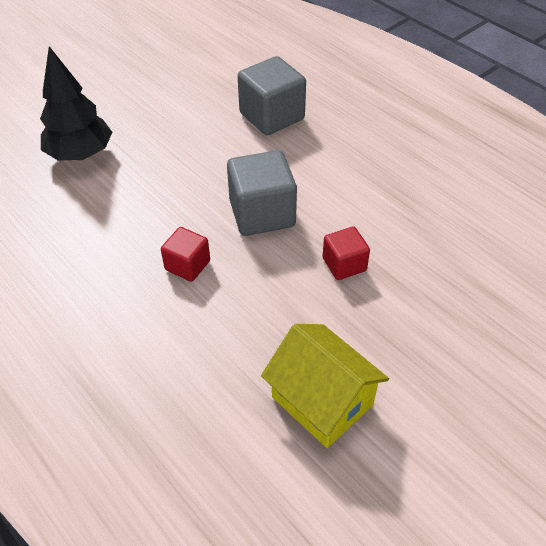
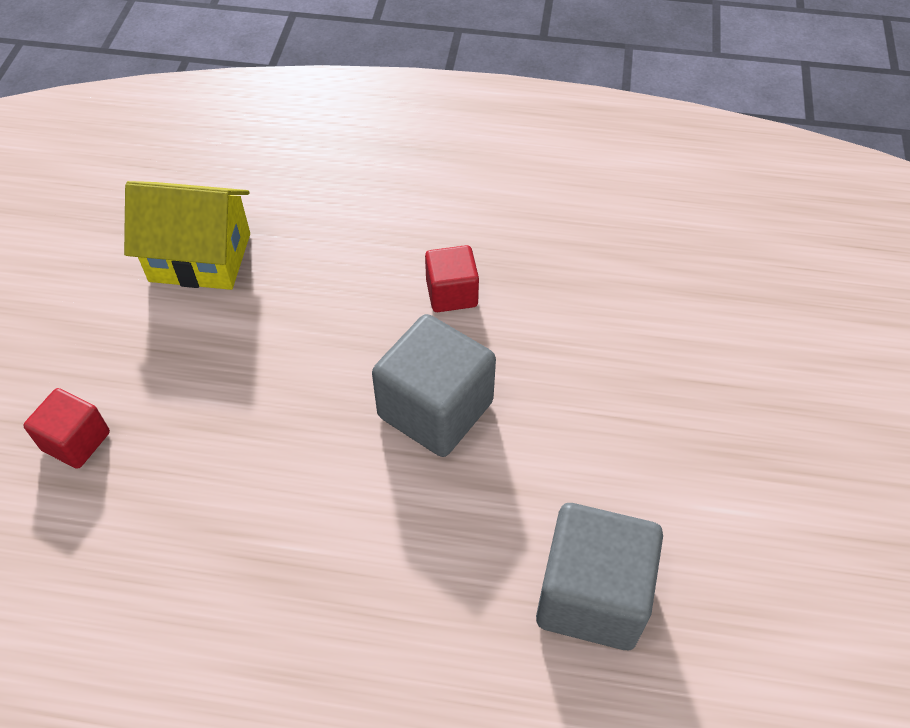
camera: 140 degrees right, 5 degrees up
(81, 154) = (743, 338): black tree -> none
(344, 264) = (278, 406): red cube -> red cube (76, 441)

